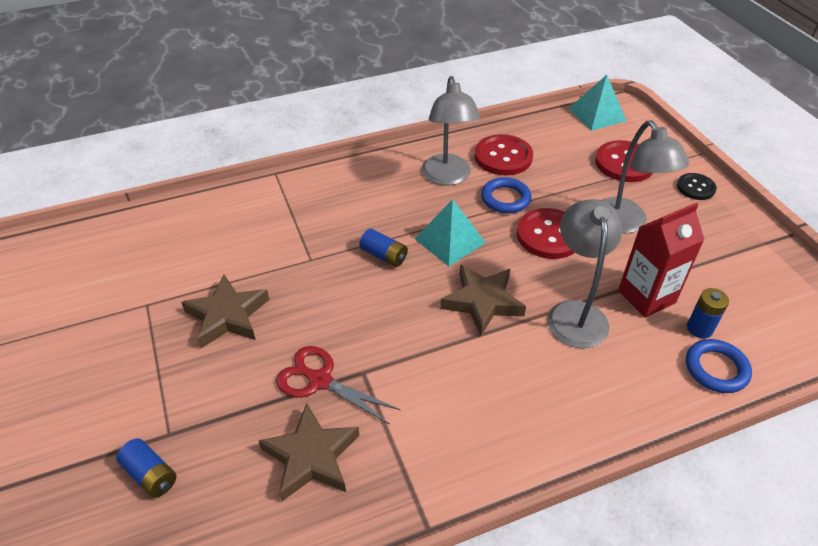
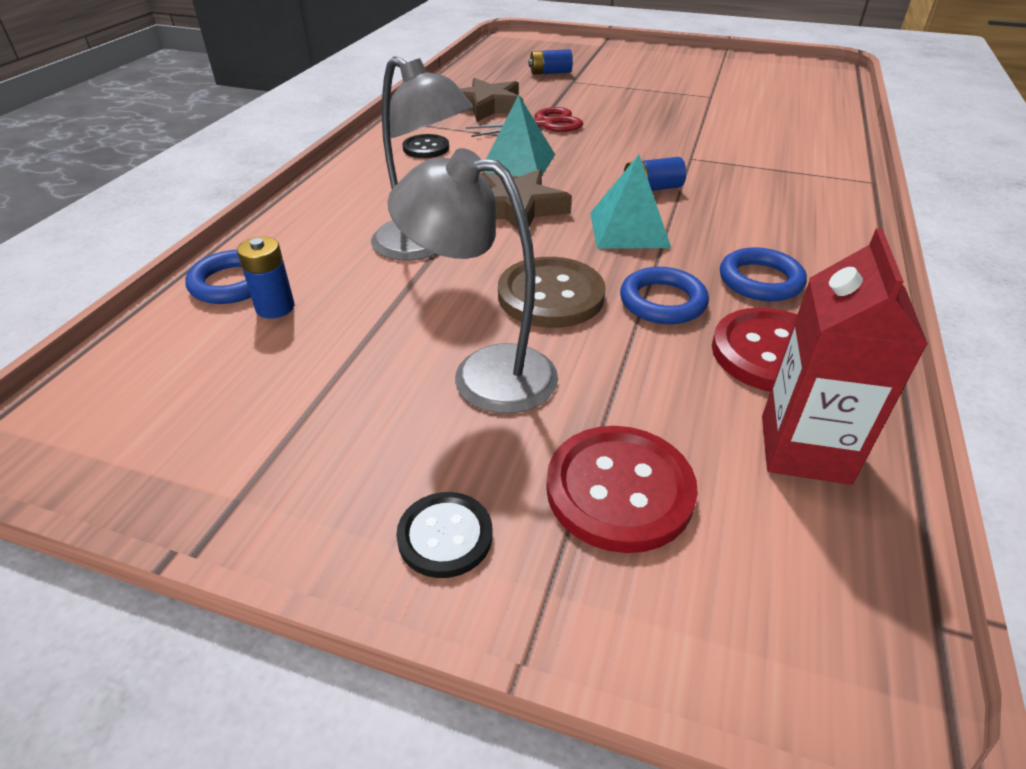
camera: 130 degrees right, 5 degrees down
(227, 316) = (659, 114): brown star -> none
(447, 177) = (760, 280): grey lamp -> blue ring
(452, 427) = (426, 148): none -> black button
(549, 235) = (550, 295): red button -> brown button
(597, 114) = (844, 594): turquoise pyramid -> turquoise pyramid (518, 162)
(646, 296) = (365, 302): red carton -> red carton (804, 449)

